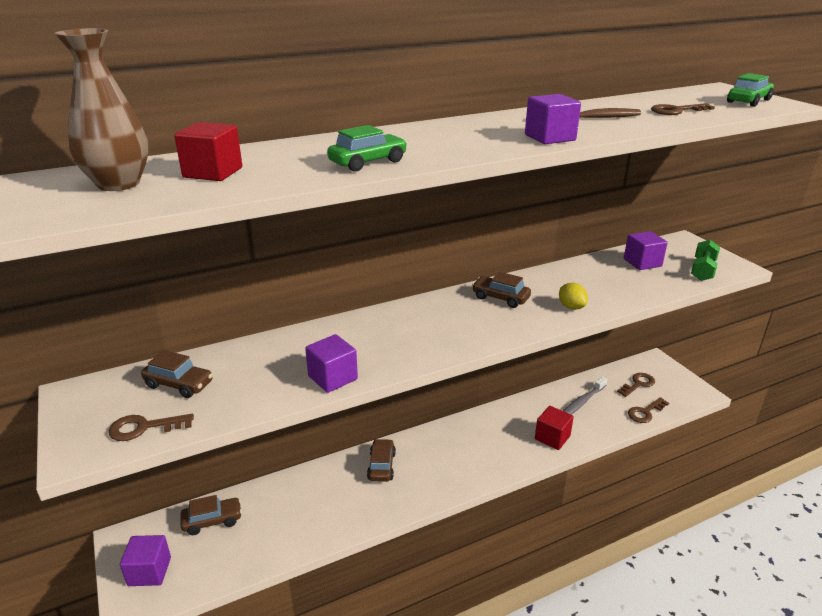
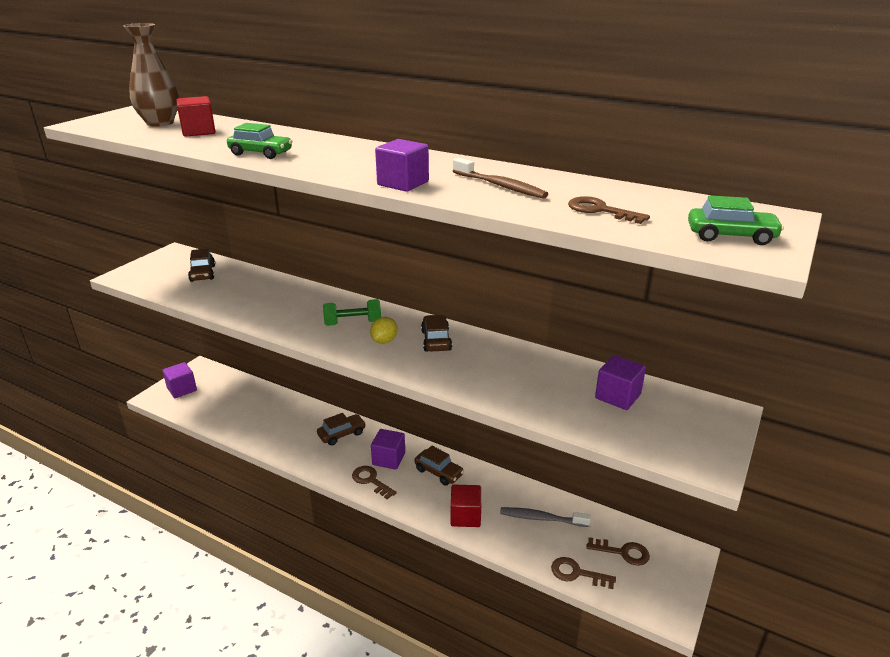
camera: 55 degrees right, 0 degrees up
(144, 428) = (154, 282): brown key -> brown key (371, 481)
(212, 521) = (235, 390): brown car -> brown car (438, 472)
(333, 378) = (249, 315): purple cube -> purple cube (388, 459)
(571, 307) = (462, 379): yellow lemon -> yellow lemon (384, 341)
(703, 270) = (659, 441): green dumbbell -> green dumbbell (353, 323)

